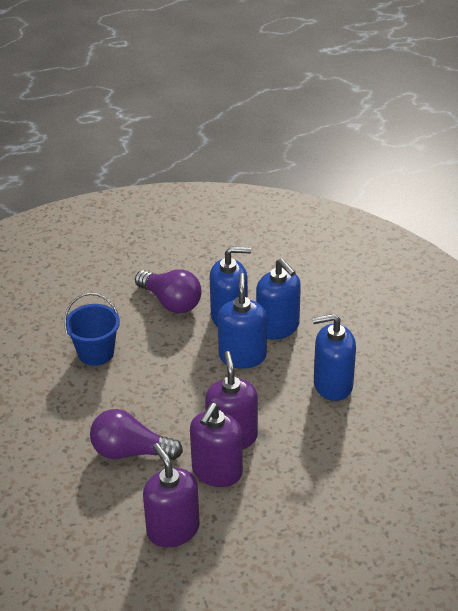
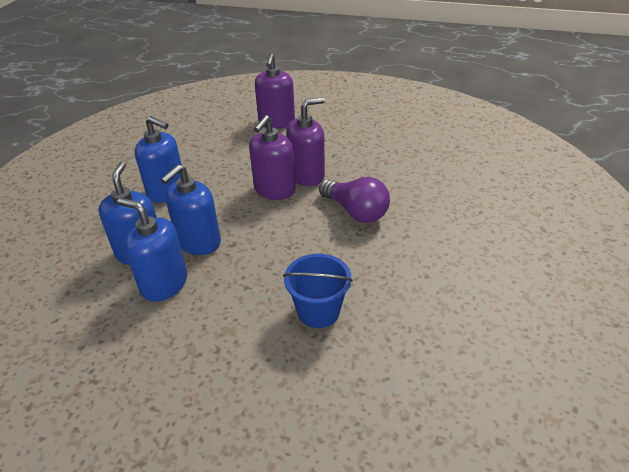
camera: 145 degrees left, 0 degrees up
(171, 302) = (194, 332): purple light bulb -> none
(173, 529) = (365, 158): purple soap dispenser -> purple soap dispenser (276, 122)

